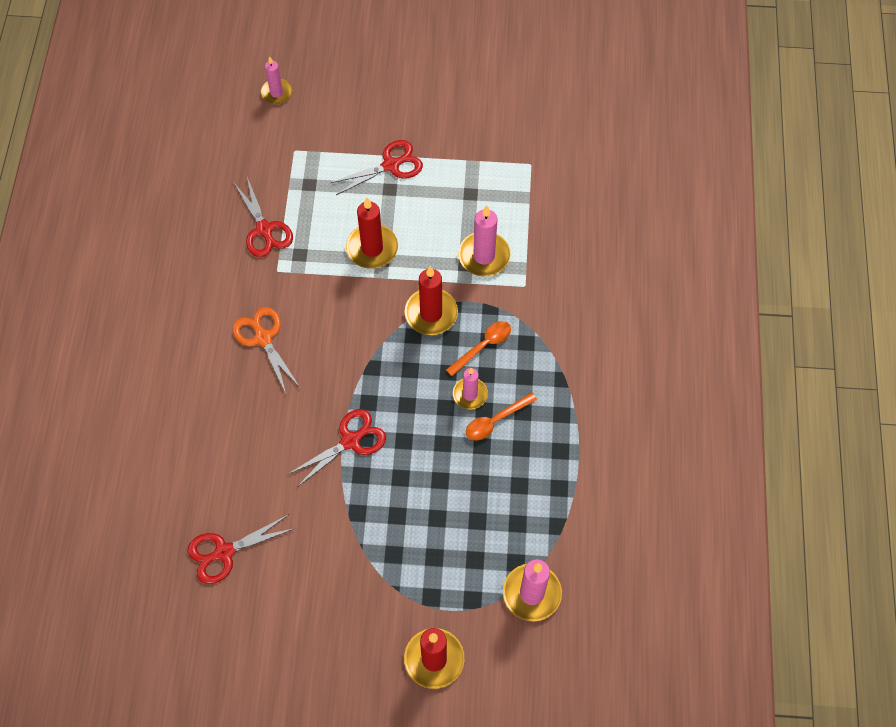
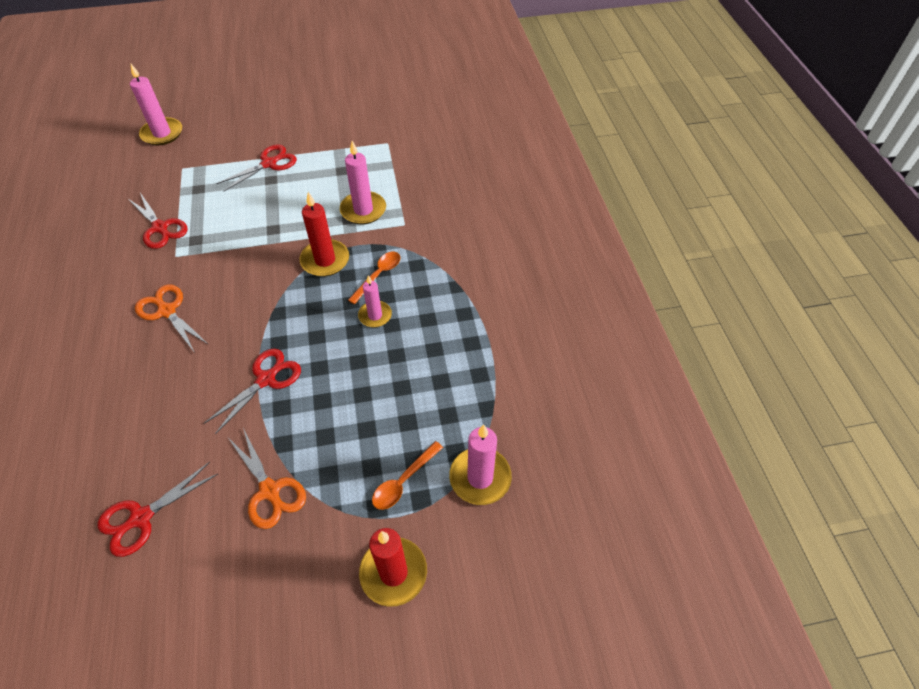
camera: 15 degrees left, 10 degrees down
(276, 93) = (162, 133): pink candle -> pink candle, size x1.56
(338, 556) = (270, 490): none -> orange scissors
(372, 248) = (262, 223): red candle -> none
(496, 420) = (404, 331): orange spoon -> orange spoon (403, 481)

